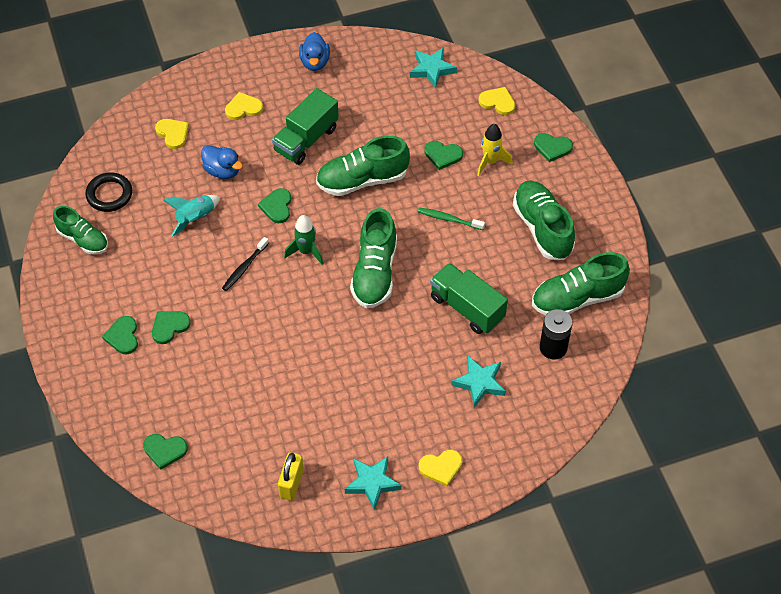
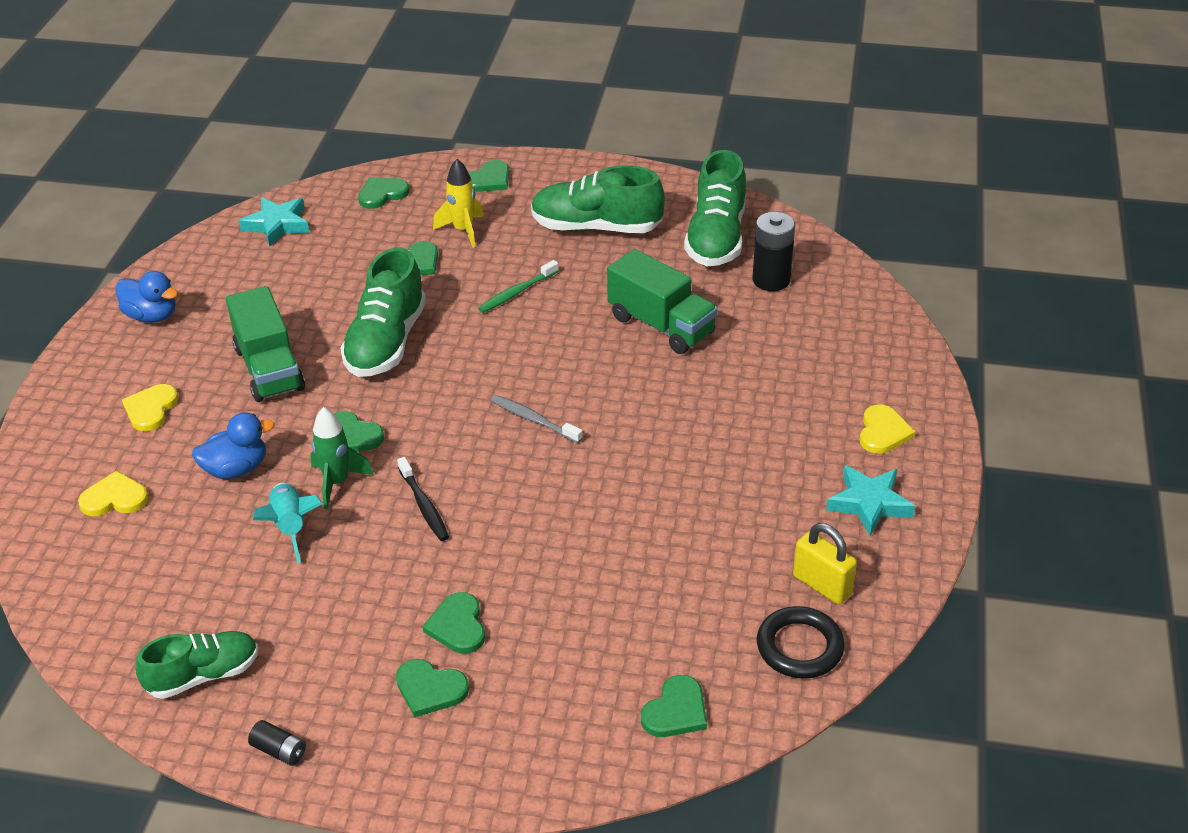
camera: 60 degrees left, 15 degrees down
(55, 295) = (279, 751): none -> black battery
(109, 194) = (150, 611): black ring -> black ring (799, 647)
(306, 251) = (452, 434): green rocket -> green rocket (337, 482)
(341, 284) = (534, 420): none -> grey toothbrush
(375, 272) = (542, 383): green shoe -> none
(467, 308) = (661, 325): green truck -> green truck turned 120 degrees counterclockwise
(479, 383) = (779, 355): turquoise star -> none
(497, 102) = (382, 194): yellow heart -> green heart

